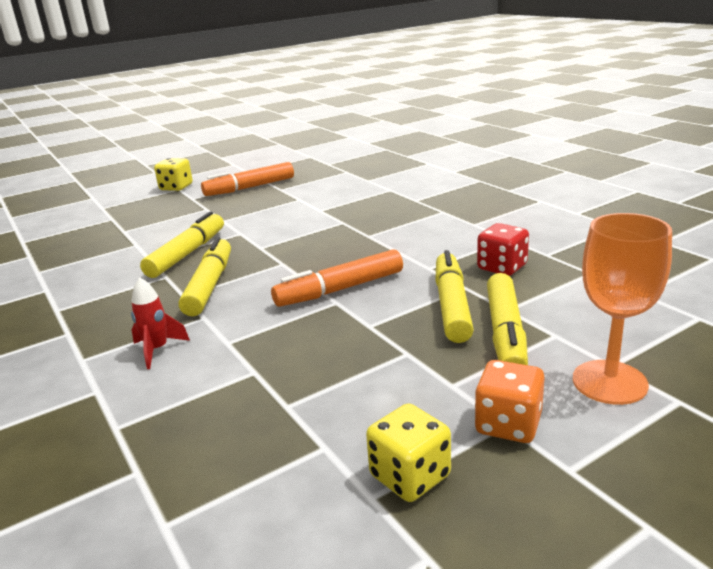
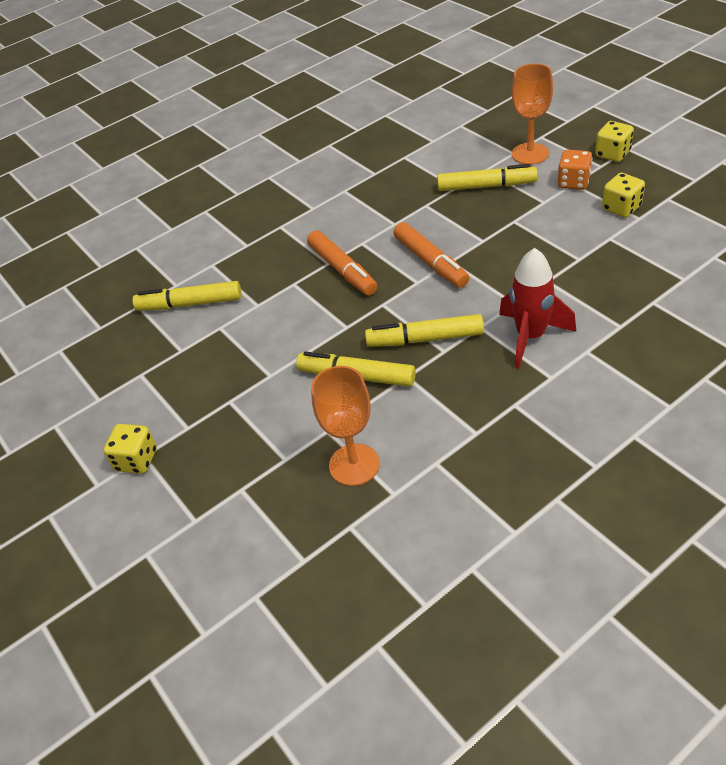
camera: 90 degrees left, 20 degrees up
(86, 255) = (354, 465): none -> orange goblet
(157, 350) = (530, 337): red rocket -> red rocket, size x1.82
(250, 187) = (166, 380): orange marker -> orange marker (342, 270)
(451, 305) = (453, 208): yellow marker -> yellow marker (190, 304)
(502, 267) = (395, 191): red dice -> none
(620, 495) = (612, 154): none -> yellow dice

